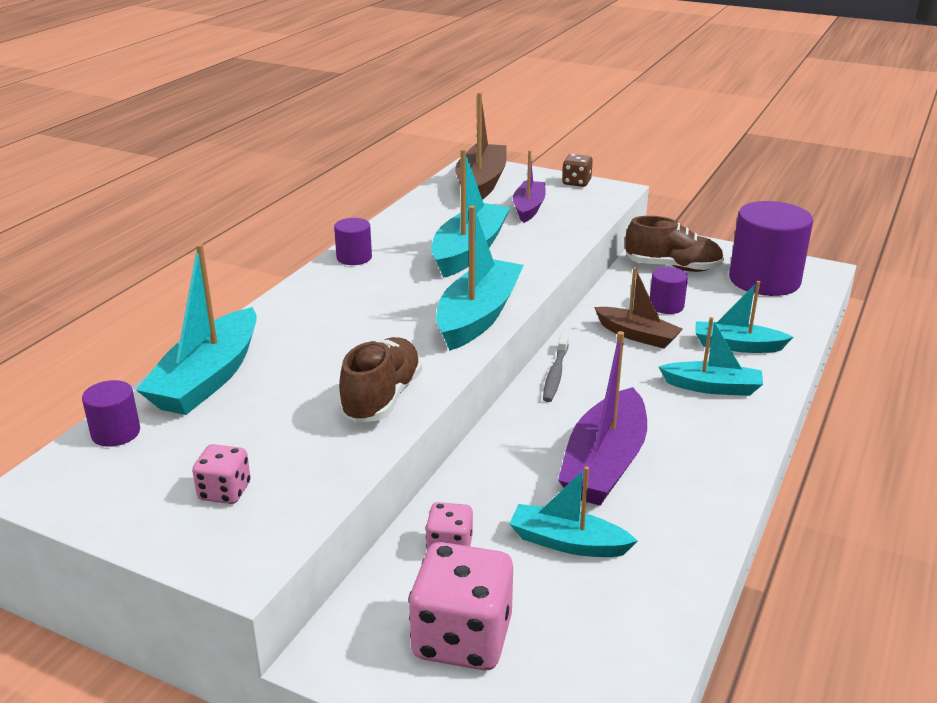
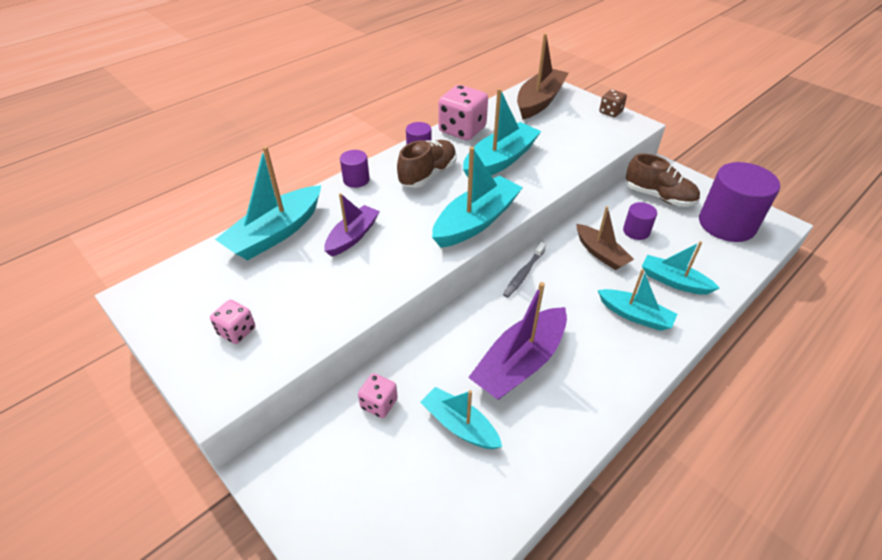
camera: 20 degrees right, 15 degrees up
(116, 433) = (200, 264): purple cylinder -> purple cylinder (356, 180)
(382, 398) = (374, 278): brown shoe -> brown shoe (428, 174)
(462, 638) = (349, 484): pink dice -> pink dice (462, 130)
(529, 208) = (563, 129): purple boat -> purple boat (353, 236)

